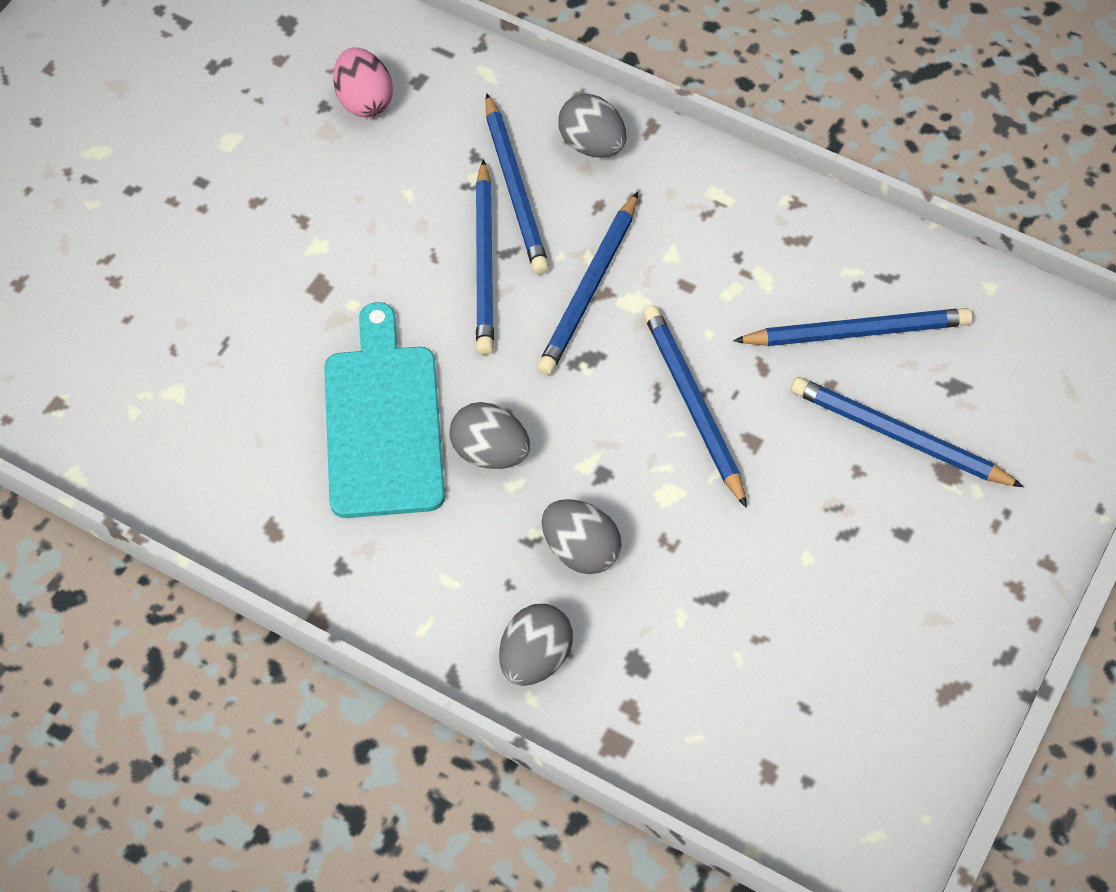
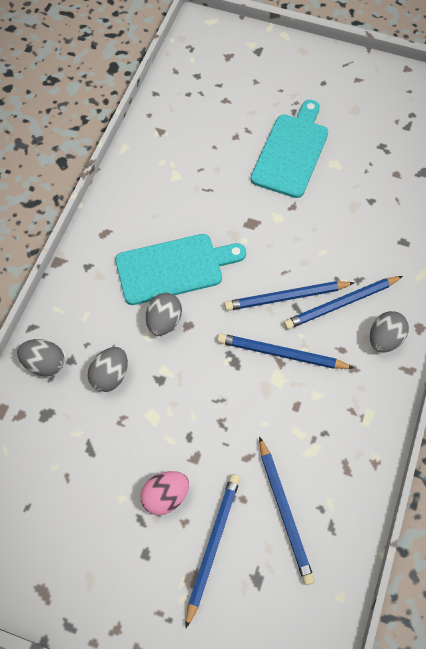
camera: 80 degrees right, 5 degrees up
(181, 199) = (291, 152): none -> turquoise cutting board
(364, 101) = (380, 219): pink egg -> pink egg (165, 496)
(693, 405) = (213, 421): blue pencil -> none

